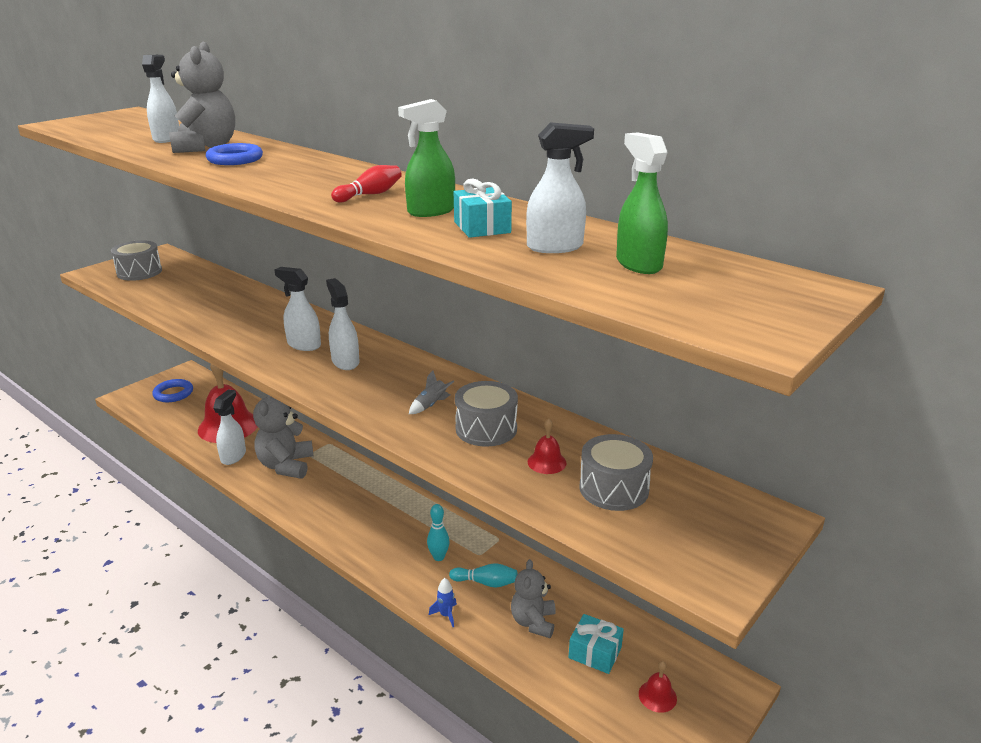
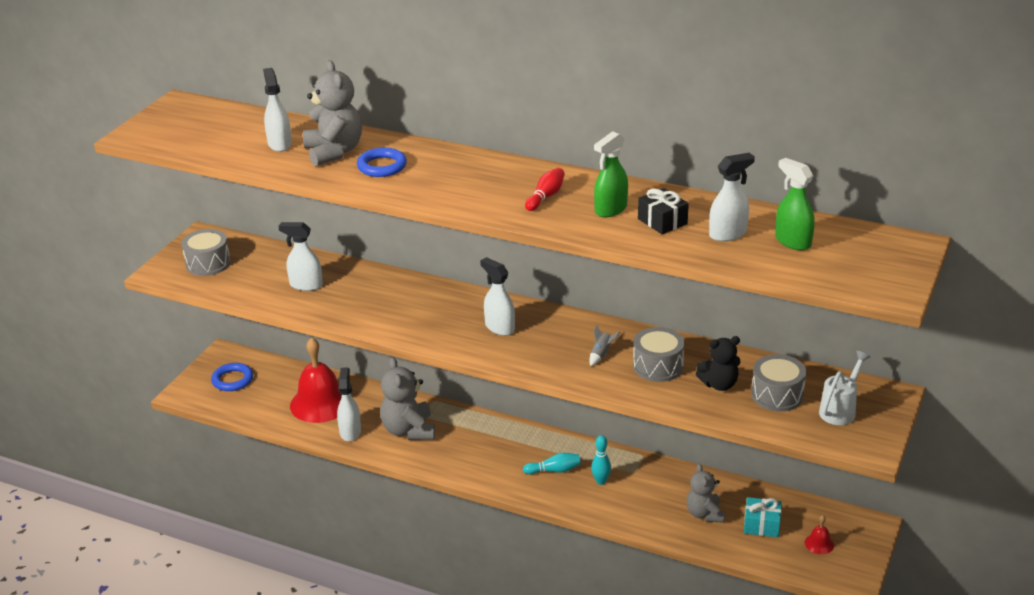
camera: 15 degrees left, 5 degrees up
(303, 345) = (448, 317): white spray bottle -> white spray bottle (305, 285)
(446, 615) = (633, 524): blue rocket -> none
(482, 227) = (662, 221): turquoise gift -> black gift
(486, 582) = (651, 493): turquoise bowling pin -> turquoise bowling pin (554, 470)
(547, 462) = (719, 384): red bell -> black teddy bear
(691, 524) = (840, 410): none -> white watering can

